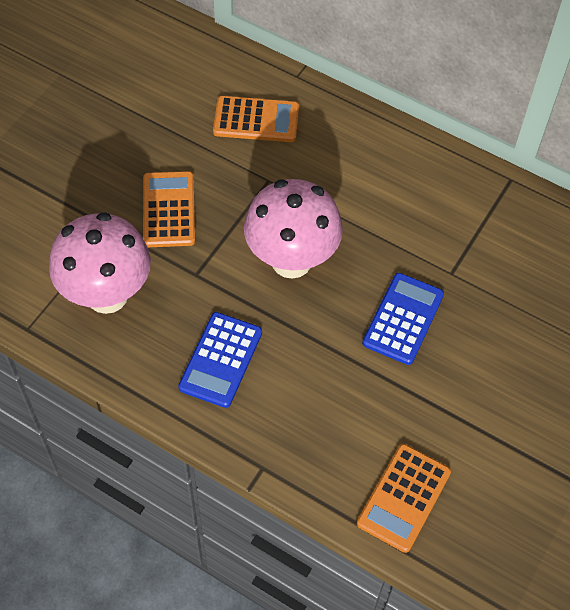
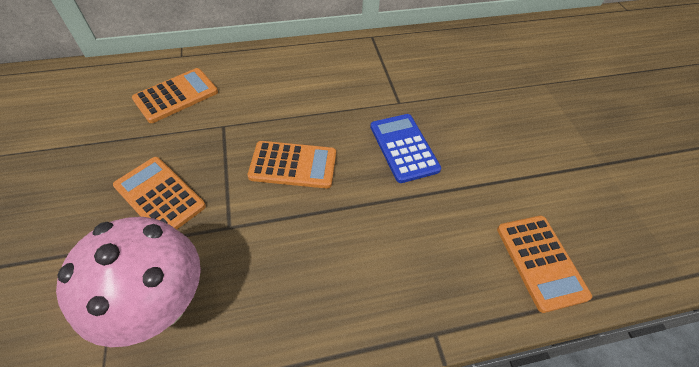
camera: 45 degrees left, 5 degrees down
(221, 360) = (314, 276): blue calculator -> none
(291, 261) = (293, 165): pink mushroom -> orange calculator

